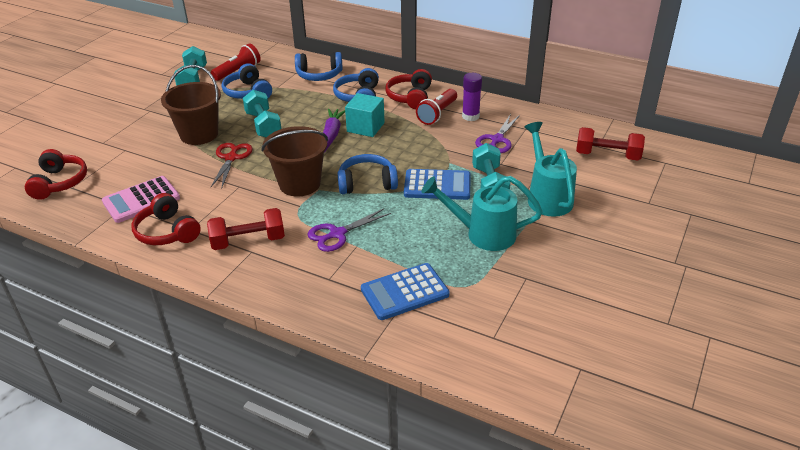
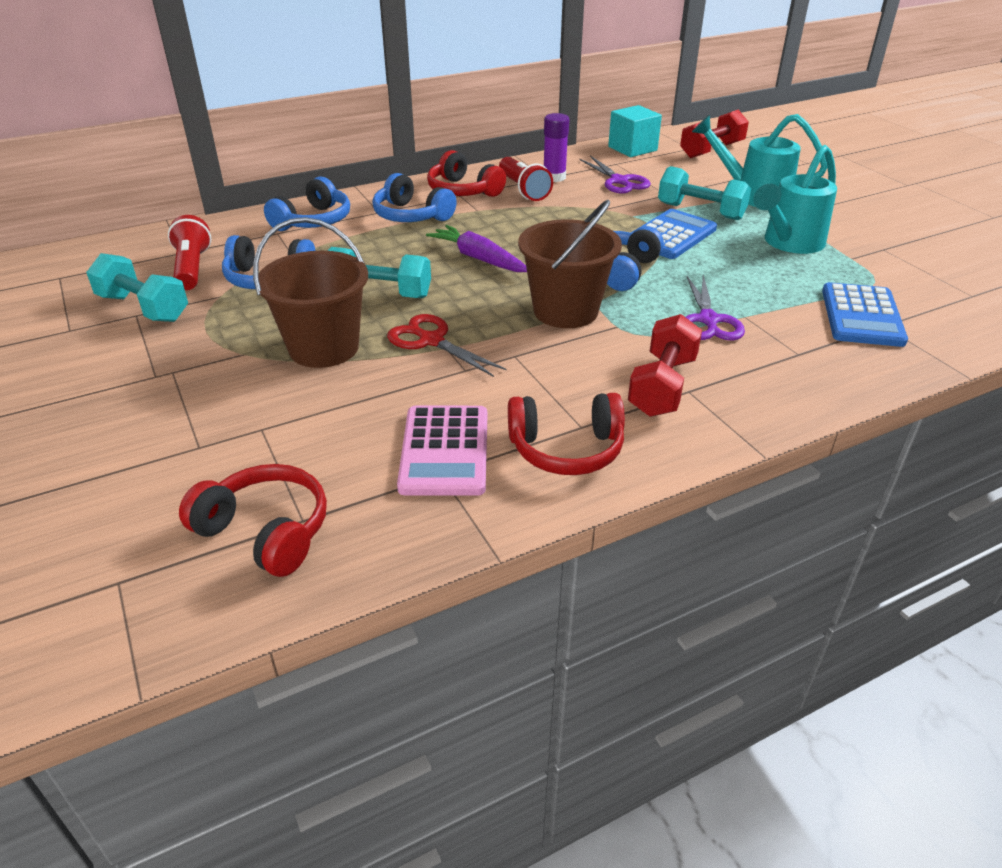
camera: 55 degrees left, 0 degrees up
(365, 127) = (491, 233): turquoise cube -> turquoise cube (632, 148)

